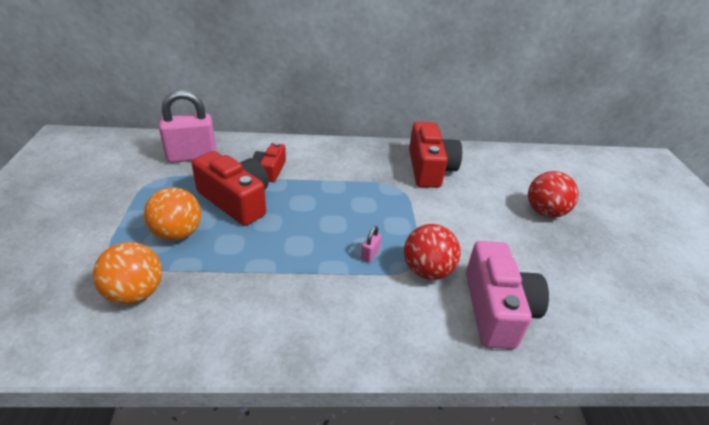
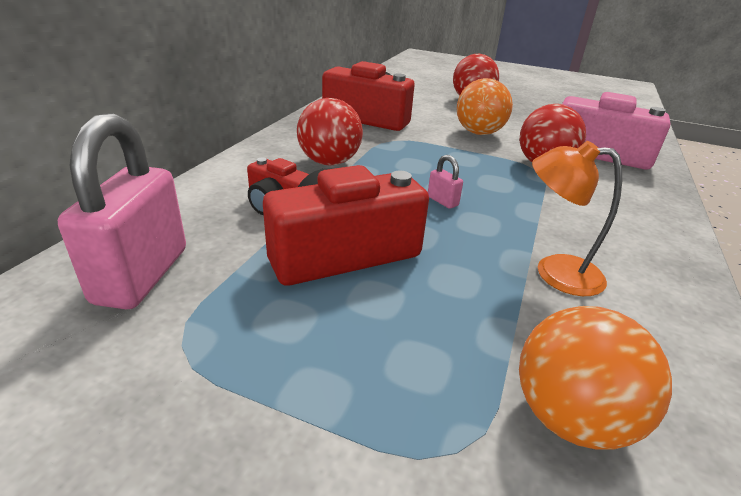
camera: 65 degrees left, 5 degrees down
(177, 234) = (403, 334): orange ball -> orange ball (479, 133)
(256, 284) = (555, 272): none -> orange lamp
(337, 172) = (329, 162): none -> red ball
(370, 254) = (510, 184): pink padlock -> pink padlock (442, 201)

